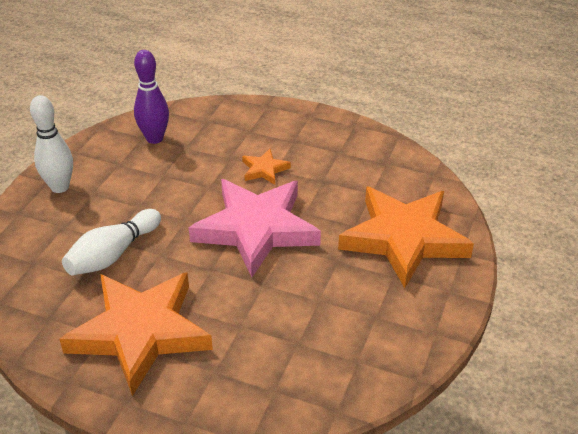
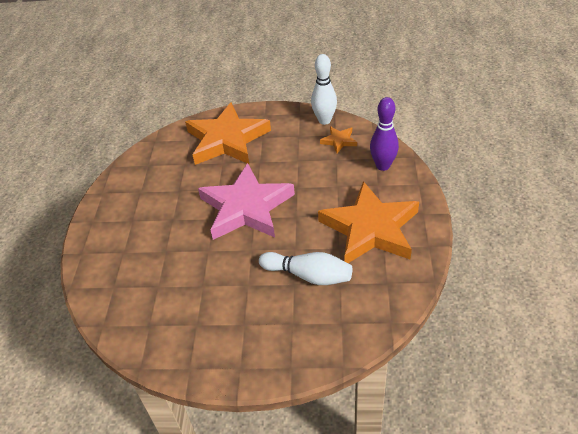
camera: 105 degrees left, 5 degrees up
(60, 187) = (244, 353): white bowling pin -> white bowling pin (324, 120)
(154, 138) = (150, 314): purple bowling pin -> purple bowling pin (383, 166)
(264, 169) = (175, 225): orange star -> orange star (339, 141)

